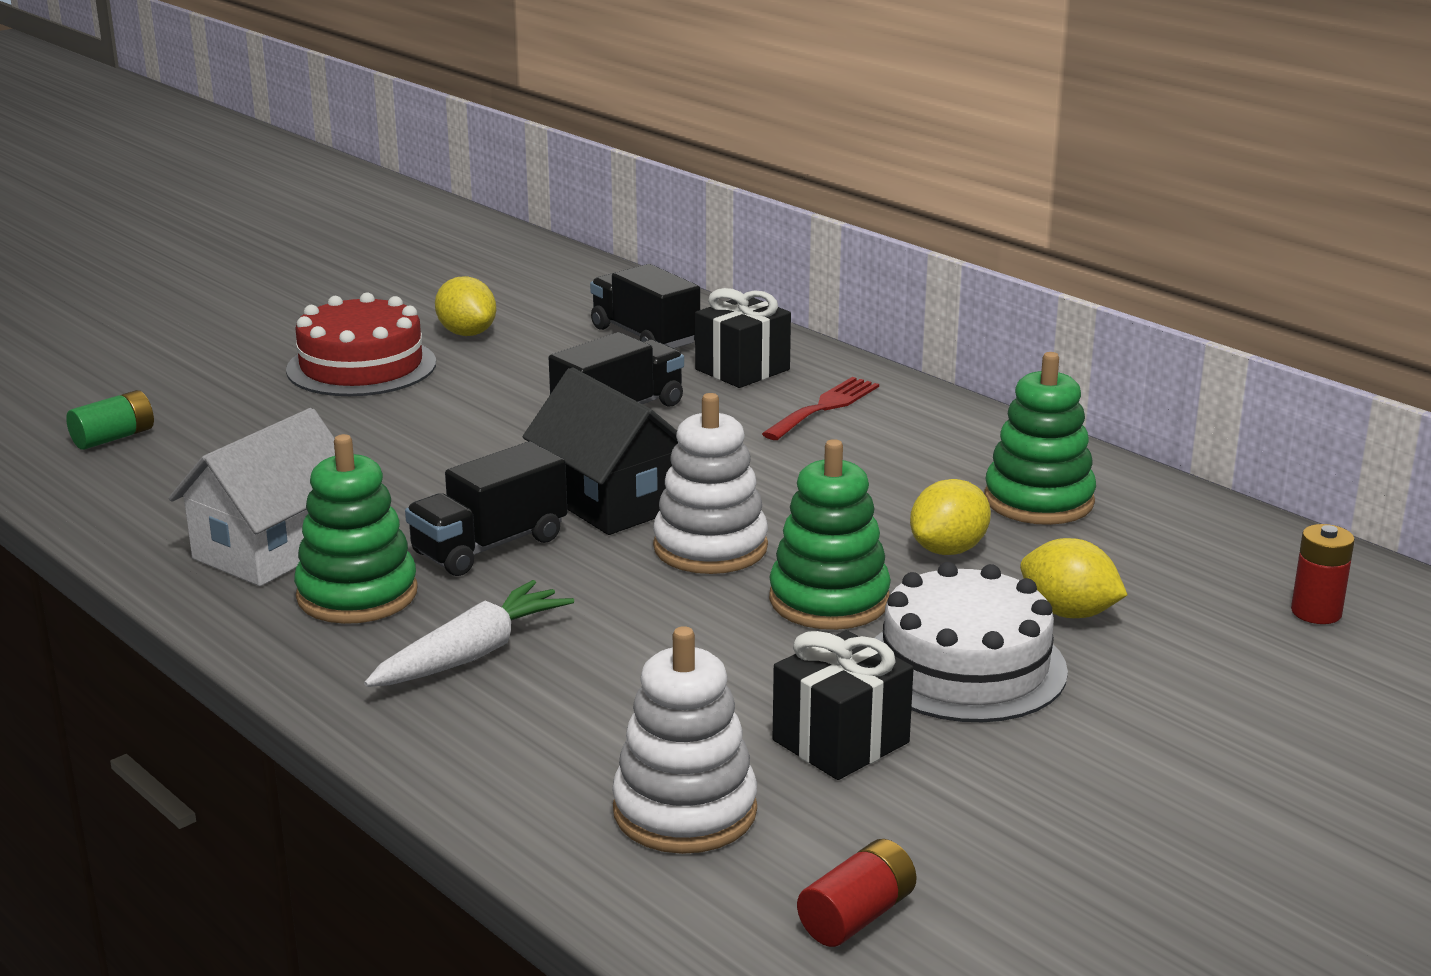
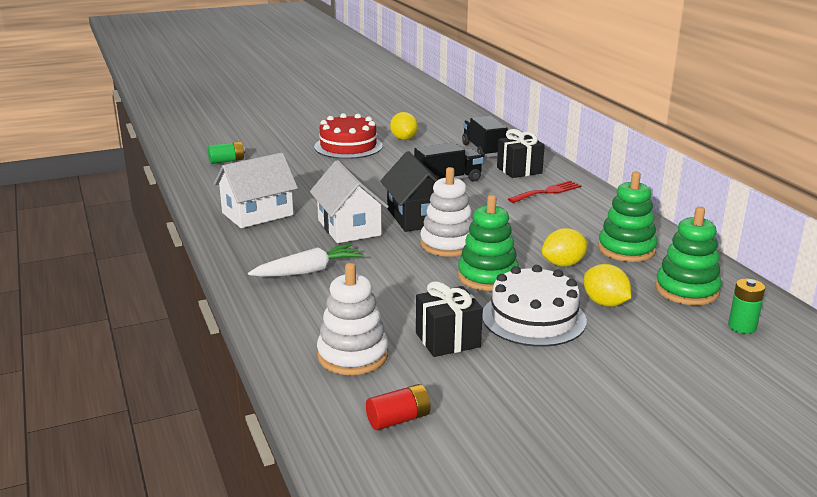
camera: 20 degrees right, 0 degrees up
(357, 594) = (278, 238): green stacking toy -> green stacking toy (686, 290)
(489, 546) = (349, 227): black truck -> white house
(1316, 612) = (742, 327): red battery -> green battery

